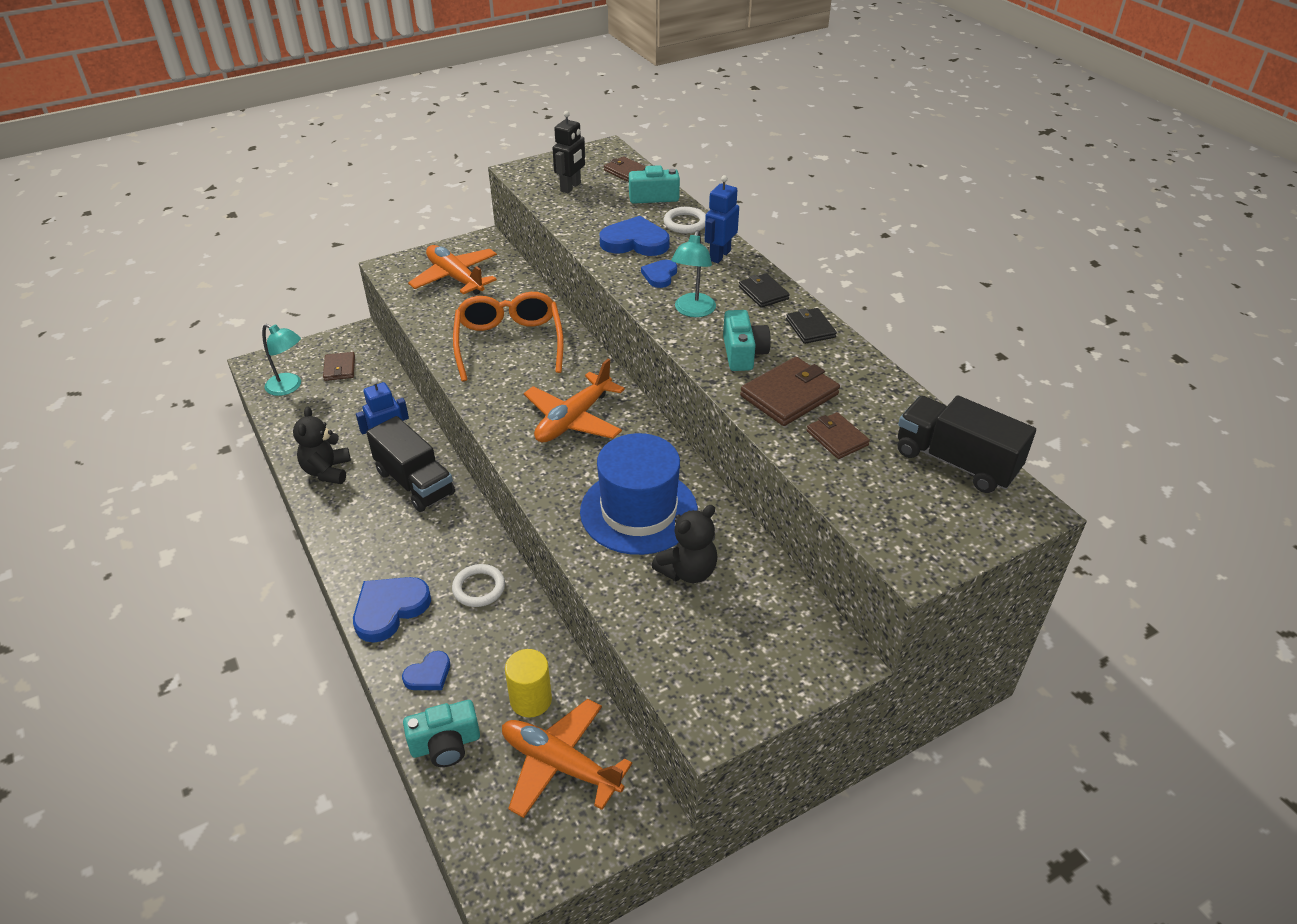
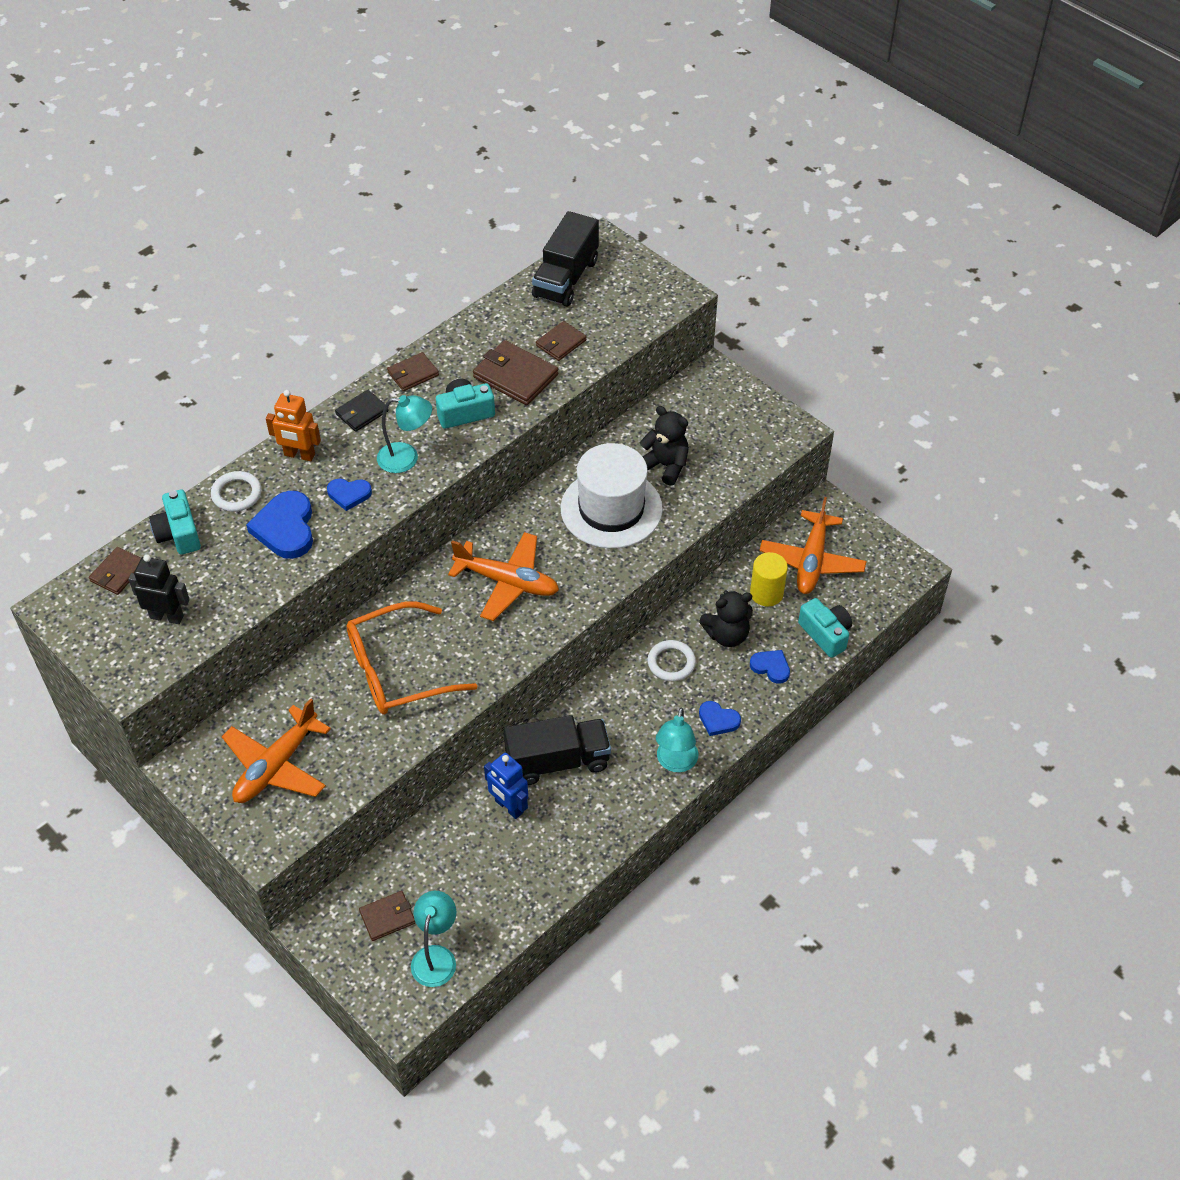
camera: 105 degrees left, 10 degrees up
(327, 471) = (565, 849): black teddy bear -> black teddy bear (727, 635)
(362, 563) = (675, 763): none -> turquoise lamp
(389, 609) = (718, 720): blue heart -> blue heart, size x0.58
(415, 483) = (557, 761): black truck -> black truck turned 45 degrees clockwise
(639, 511) = (611, 509): blue hat -> white hat
(719, 255) = (299, 455): blue robot -> orange robot
(810, 328) = (413, 374): black wallet -> brown wallet

